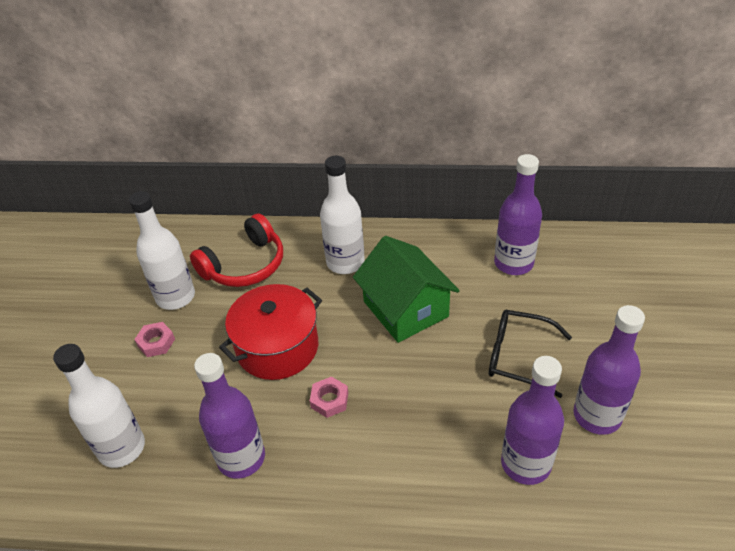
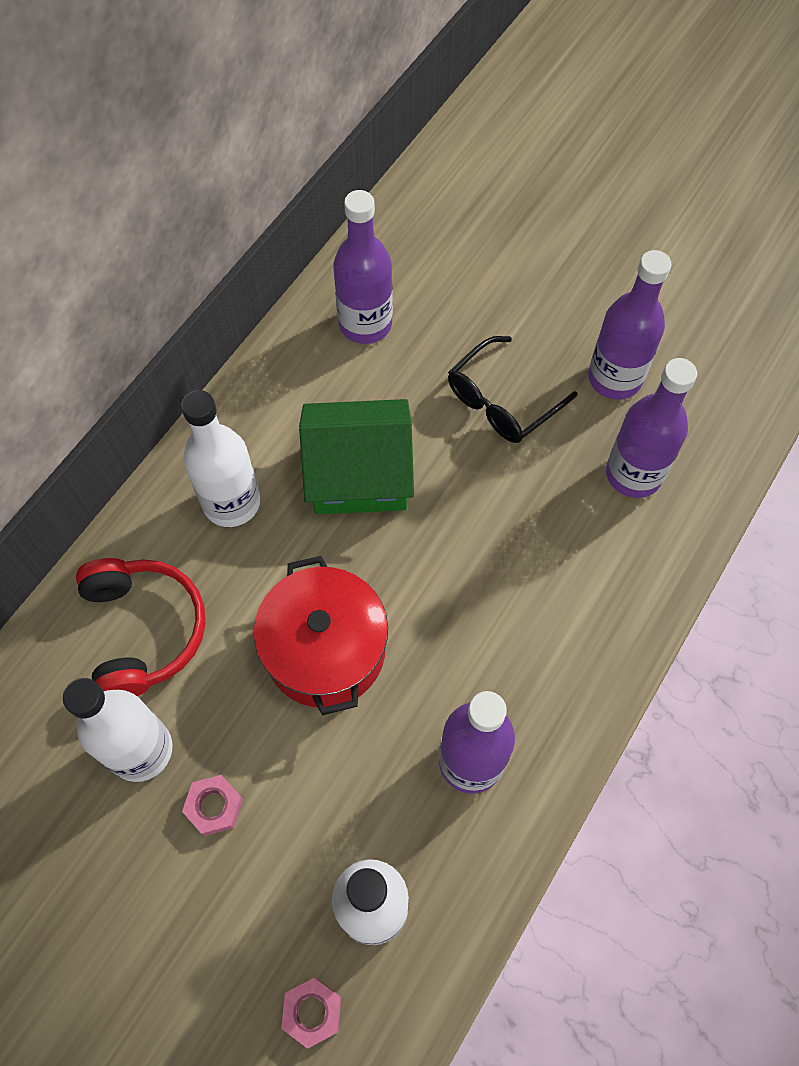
camera: 65 degrees left, 20 degrees up
(329, 400) = (444, 625): pink nut -> pink nut (312, 1012)

